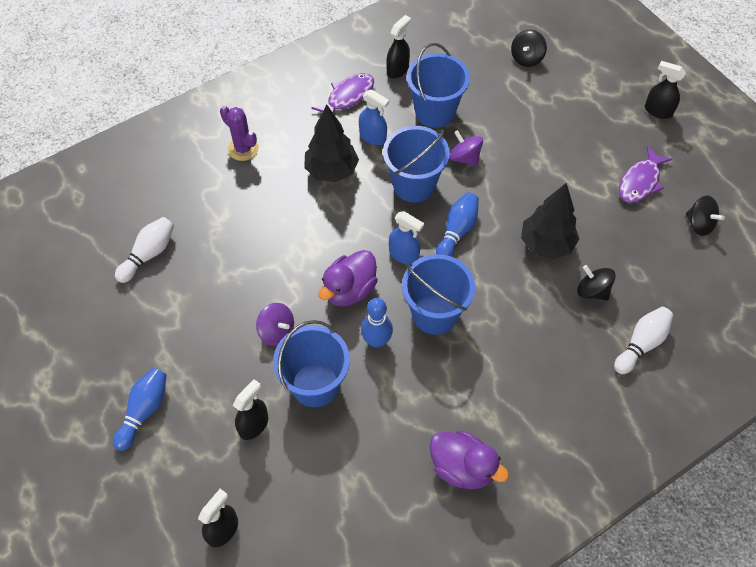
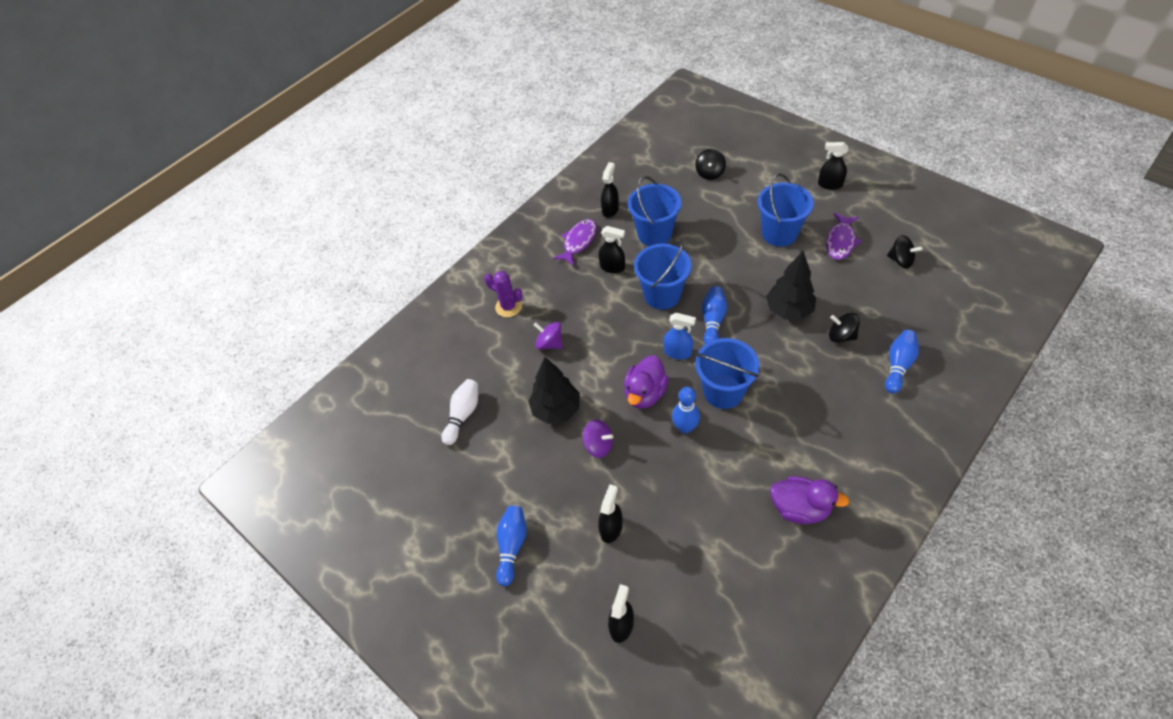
camera: 10 degrees left, 5 degrees down
(315, 384) = (649, 479): blue bucket -> blue bucket (779, 233)
(331, 171) = (590, 303): black tree -> black tree (556, 409)
(373, 137) = (612, 267): blue spray bottle -> black spray bottle
(465, 158) = (694, 262): purple spinning top -> purple spinning top (549, 343)
(641, 344) = (898, 365): white bowling pin -> blue bowling pin

